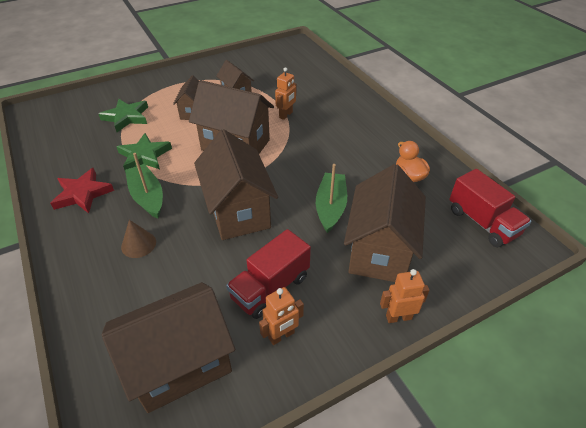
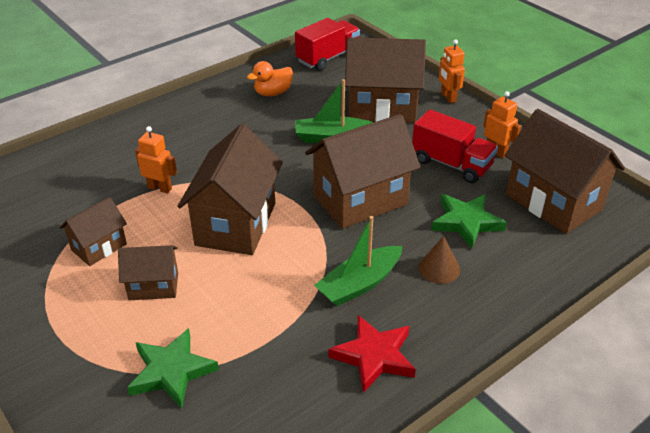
camera: 100 degrees left, 5 degrees down
(144, 156) = (275, 313): green star -> green star (466, 222)

